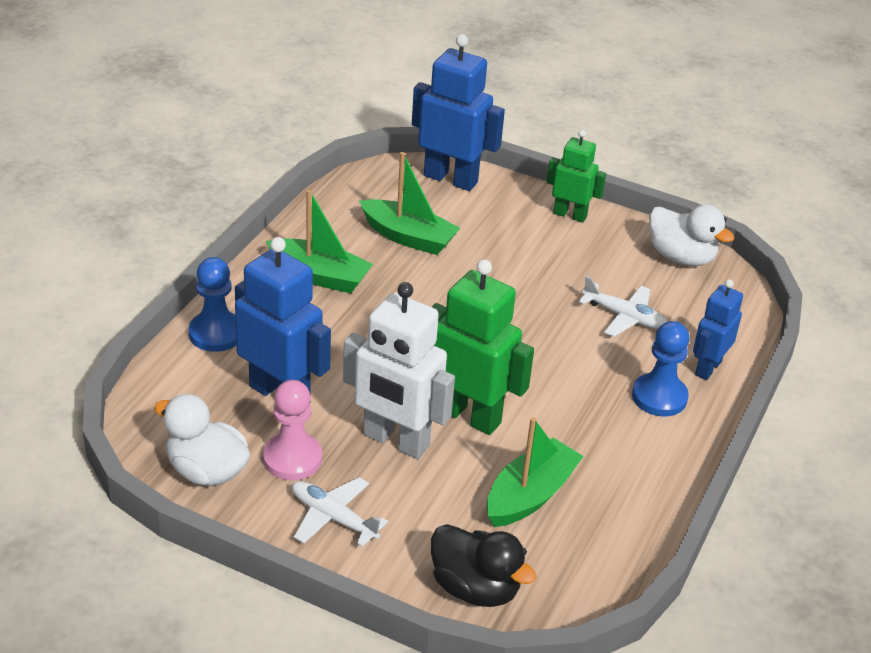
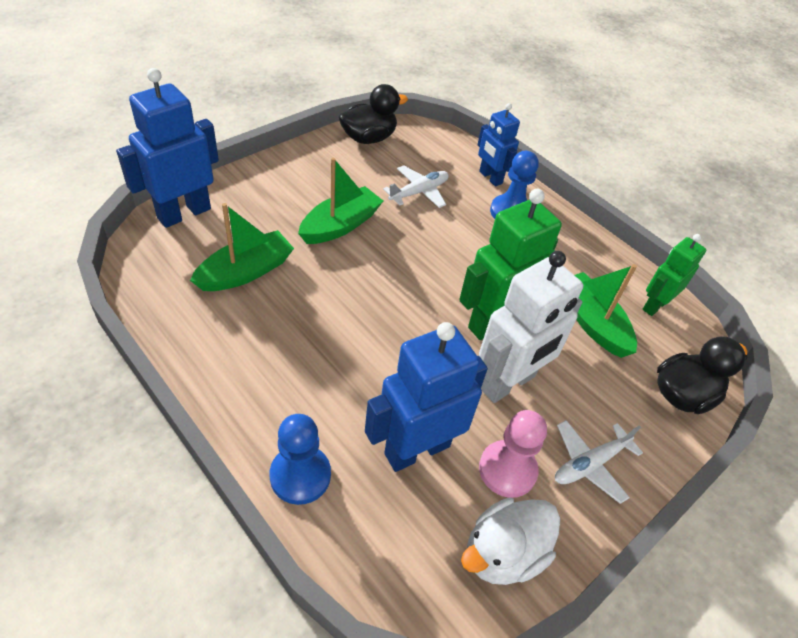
camera: 70 degrees left, 10 degrees up
(319, 276) = (261, 356): green boat -> green boat (340, 225)
(570, 215) = (283, 168): green robot -> green robot (654, 305)
(681, 257) = (369, 138): white duck -> black duck

